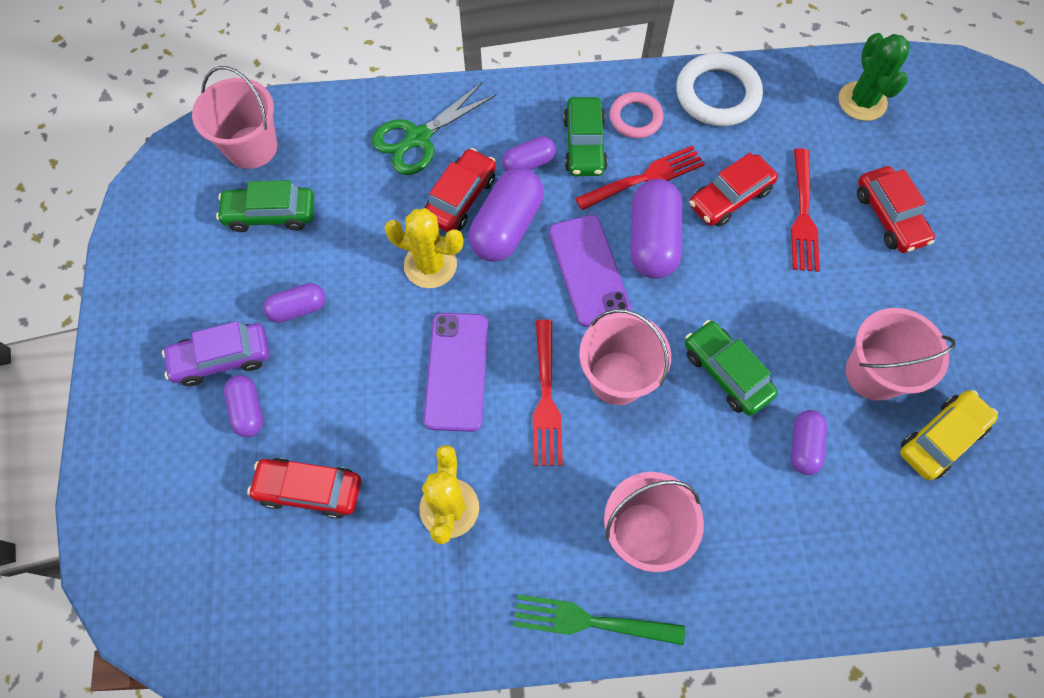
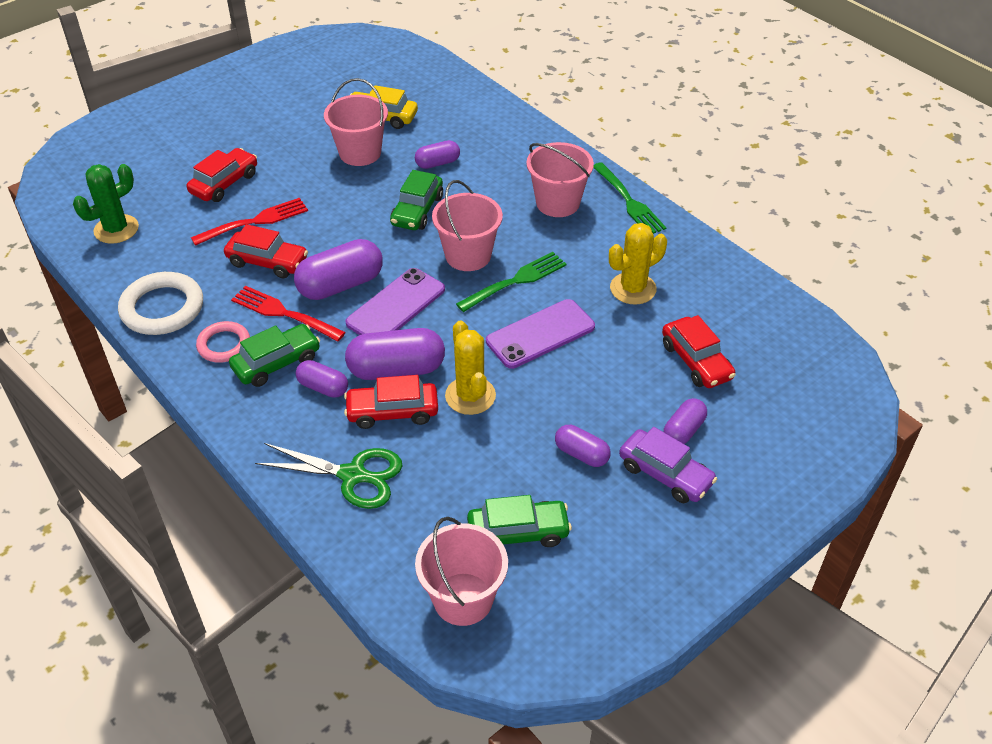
camera: 125 degrees left, 20 degrees down
(270, 214) = (518, 532): green car -> green car turned 60 degrees counterclockwise
(546, 398) = (516, 281): red fork -> green fork

